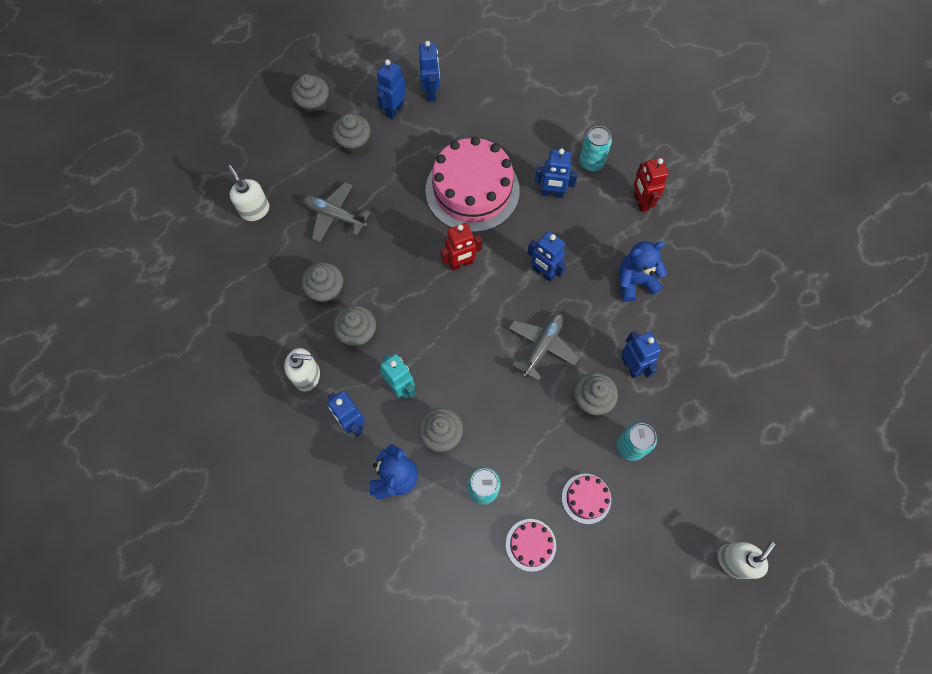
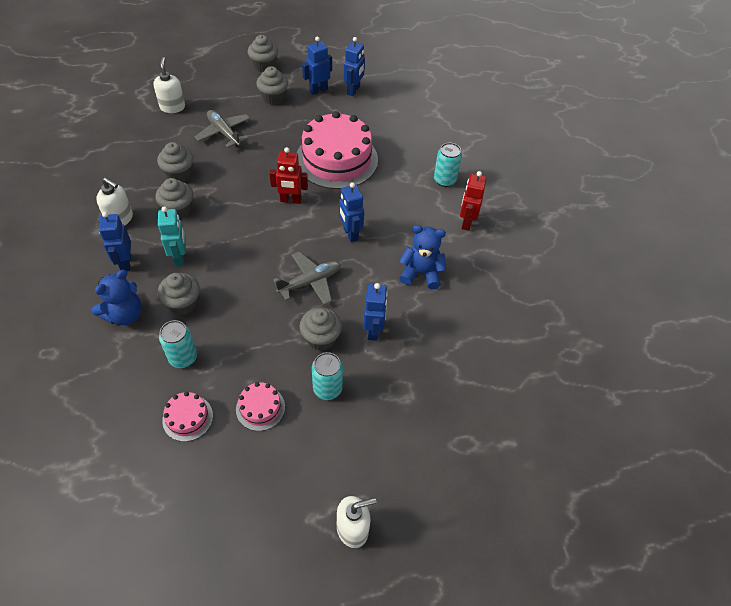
camera: 25 degrees right, 15 degrees down
(552, 193) = (397, 186): blue robot -> none

